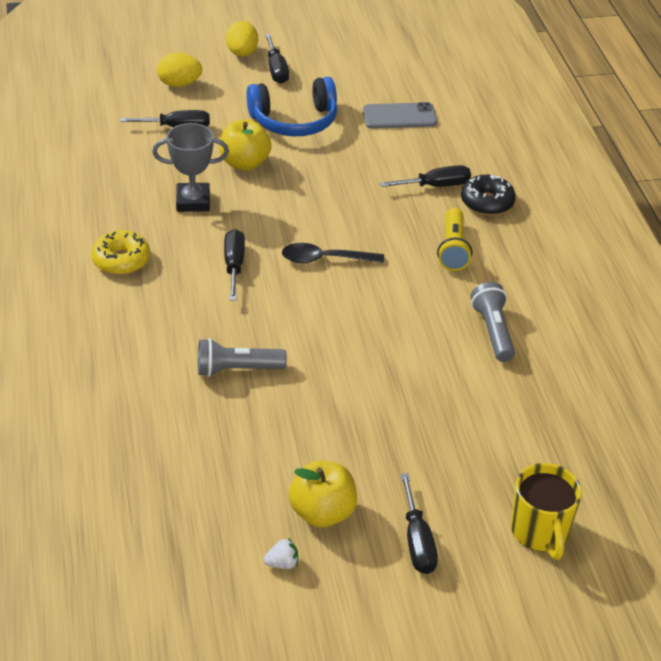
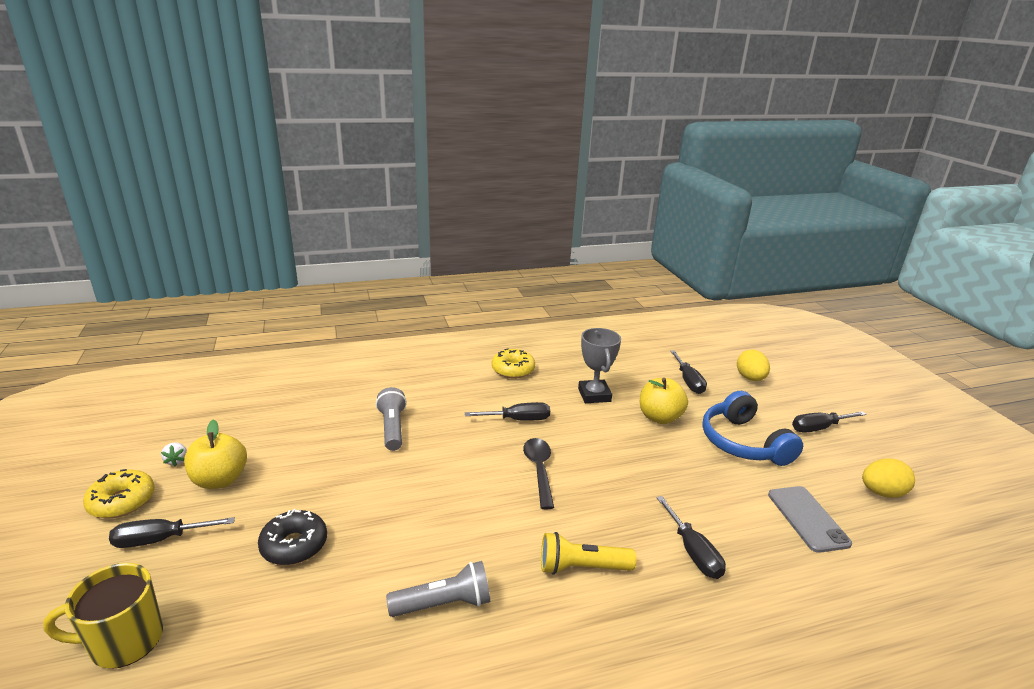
camera: 85 degrees right, 15 degrees down
(242, 53) = (827, 407): yellow egg -> yellow egg (881, 492)
(355, 595) = (122, 501): none -> yellow donut
(487, 202) = (684, 602): black donut -> black donut (294, 545)

